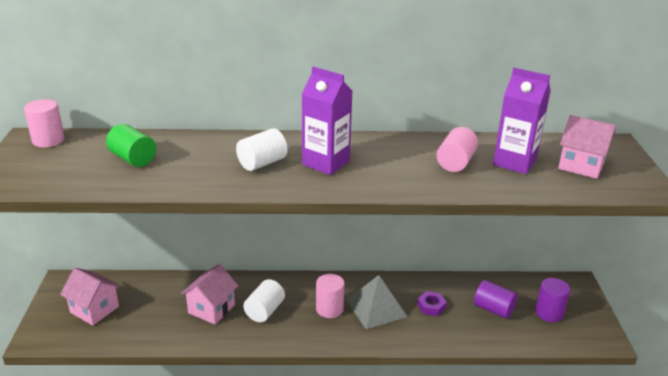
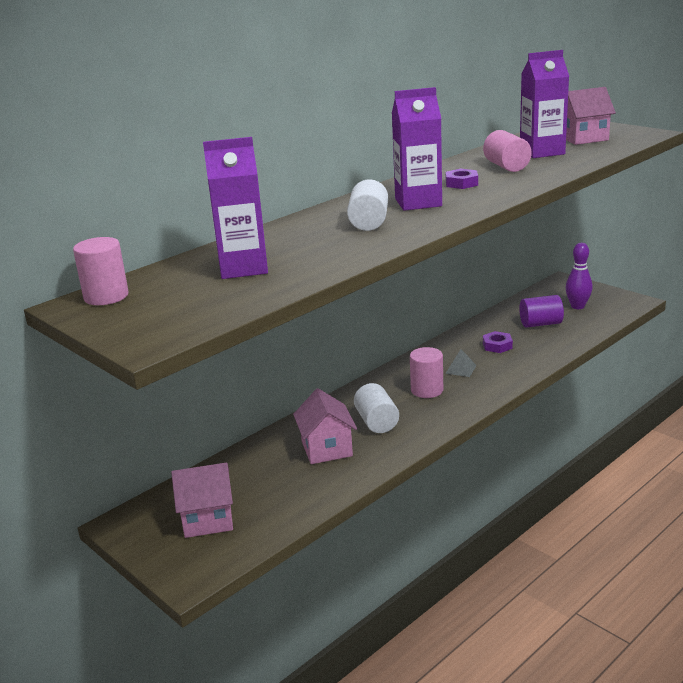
camera: 40 degrees left, 5 degrees down
(133, 159) = (243, 268): green cylinder -> purple carton
(376, 308) = (461, 369): grey pyramid -> grey pyramid, size x0.48
(390, 161) = (461, 183): none -> purple nut
(549, 313) = (577, 306): purple cylinder -> purple bowling pin

